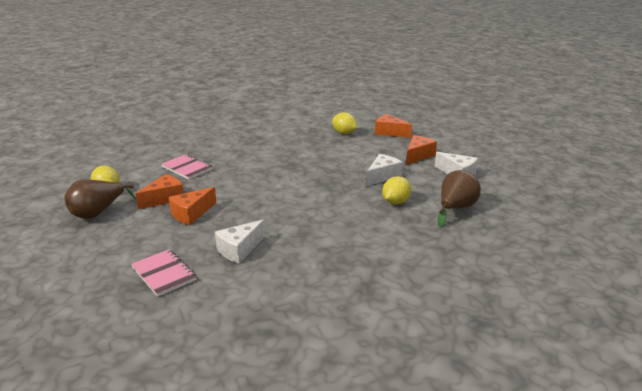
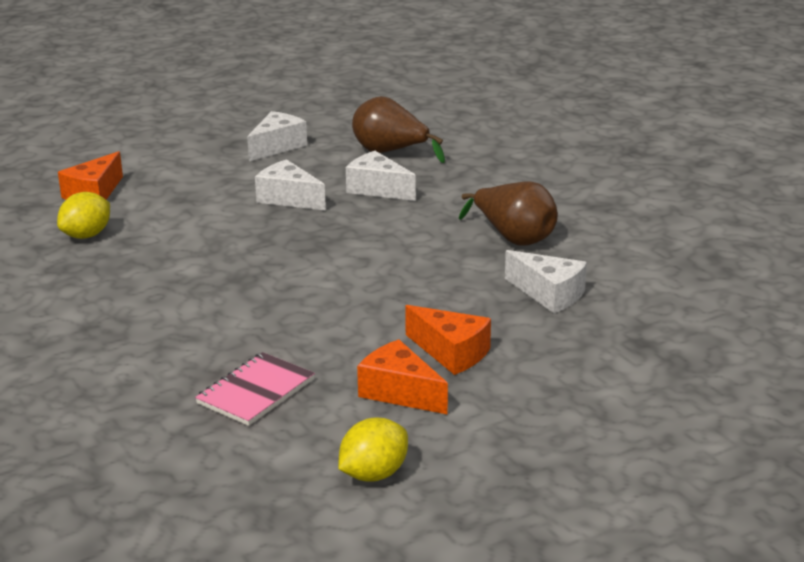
camera: 95 degrees left, 0 degrees up
(98, 213) = (473, 459): brown pear -> brown pear (513, 238)
(164, 274) = (637, 345): pink notebook -> none
(395, 202) = (377, 189): yellow lemon -> white cheese
(418, 156) = (206, 172): orange cheese -> none

